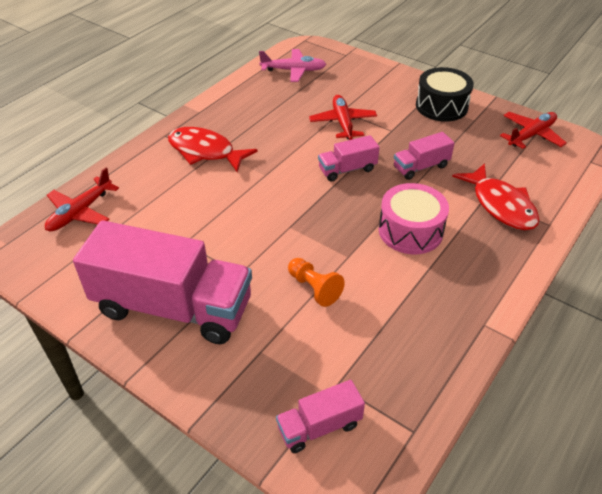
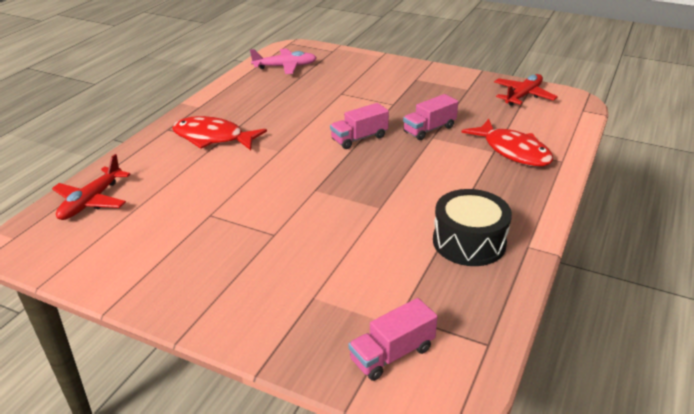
camera: 10 degrees left, 10 degrees down
(173, 307) = (211, 271): pink truck -> none
(314, 288) = (353, 237): orange pawn -> none
(342, 123) = (344, 102): red plane -> none
(410, 231) = (434, 180): pink drum -> none
(441, 106) = (434, 81): black drum -> black drum (469, 242)

